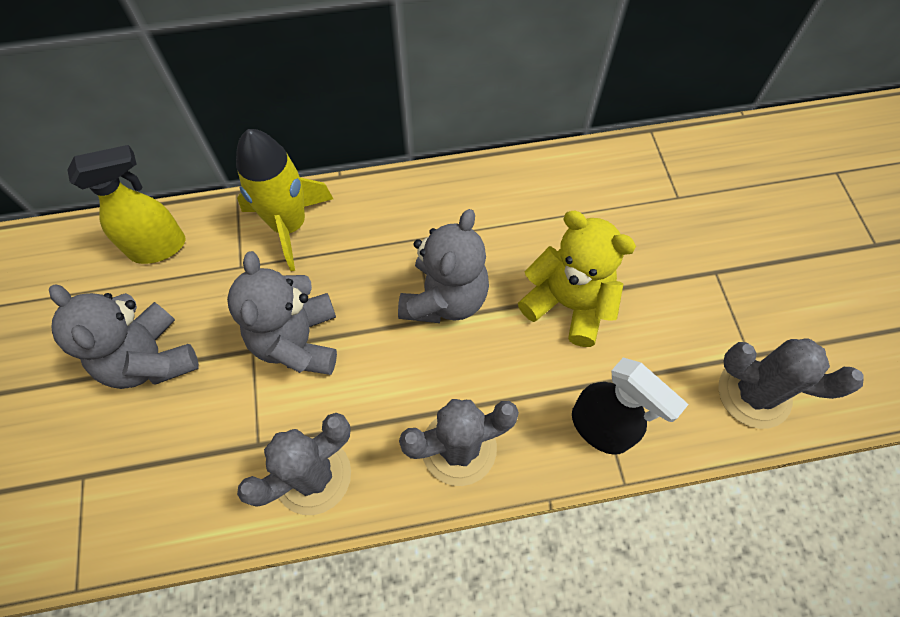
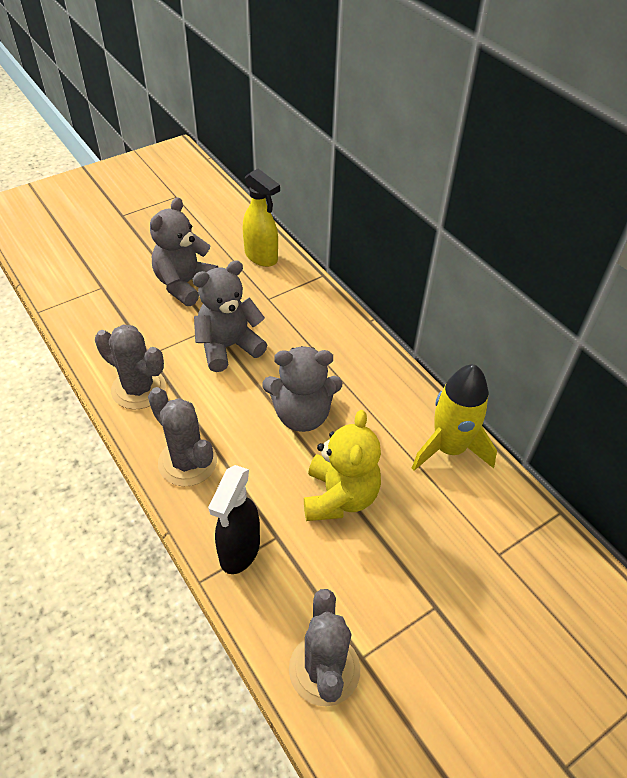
camera: 65 degrees right, 15 degrees down
(289, 225) = (313, 310): yellow rocket -> yellow rocket (449, 448)

